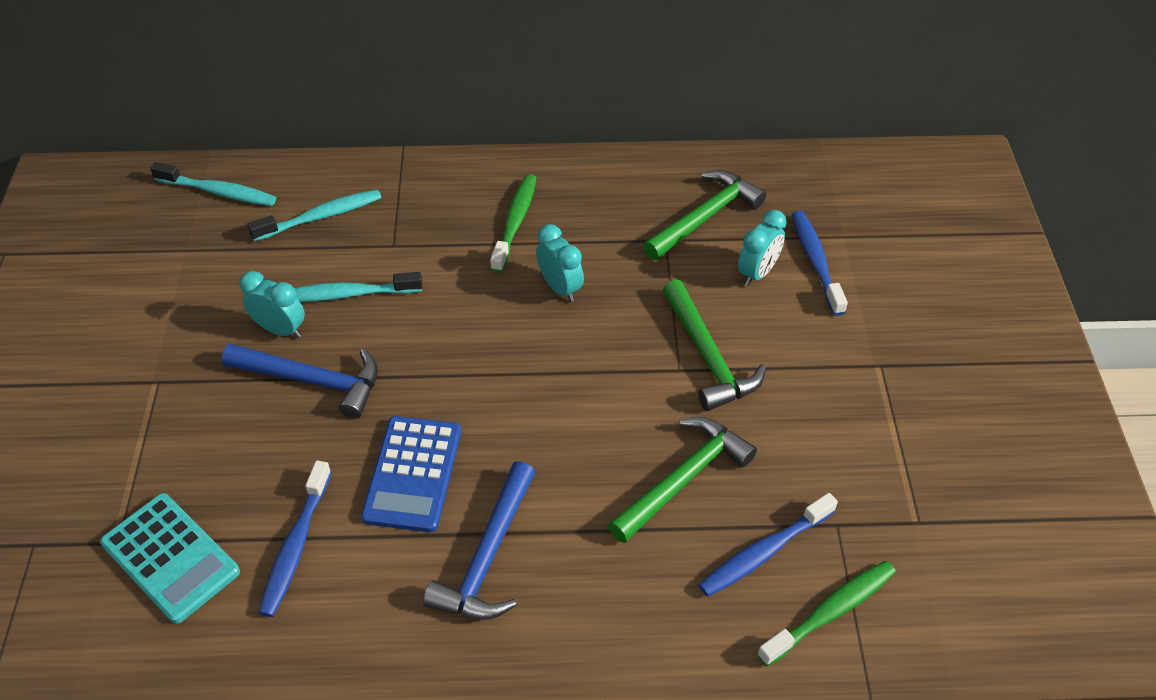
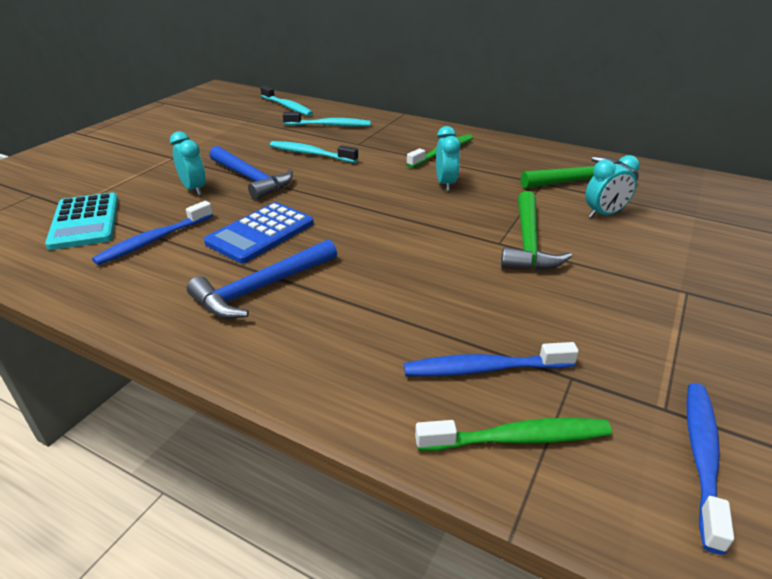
camera: 30 degrees right, 15 degrees down
(280, 329) = (258, 157): turquoise clock -> turquoise clock (194, 189)
(683, 478) = (450, 299): green hammer -> none
(815, 261) = (660, 221): blue toothbrush -> blue toothbrush (702, 457)

